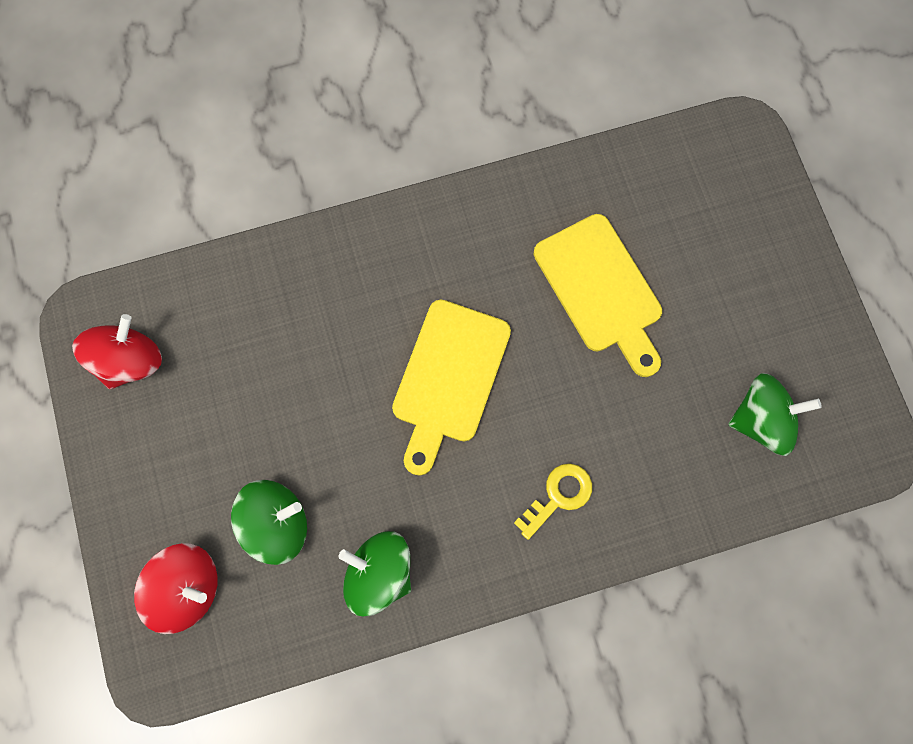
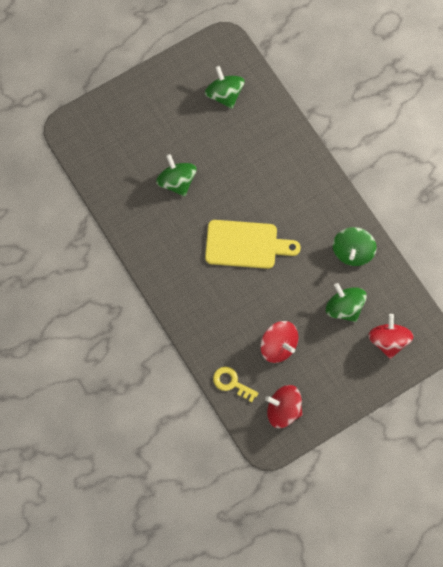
camera: 105 degrees left, 5 degrees down
(245, 383) = (278, 346): none -> red spinning top
(558, 496) = (290, 179): yellow key -> yellow key (231, 383)
(601, 290) = (177, 182): yellow cutting board -> green spinning top

